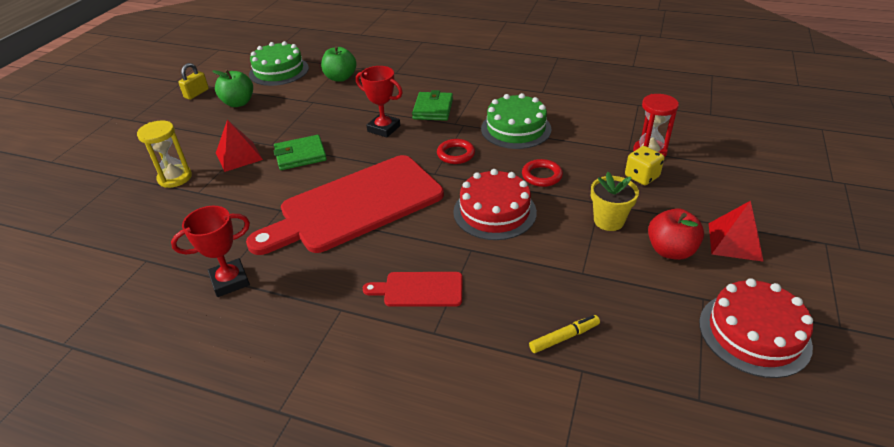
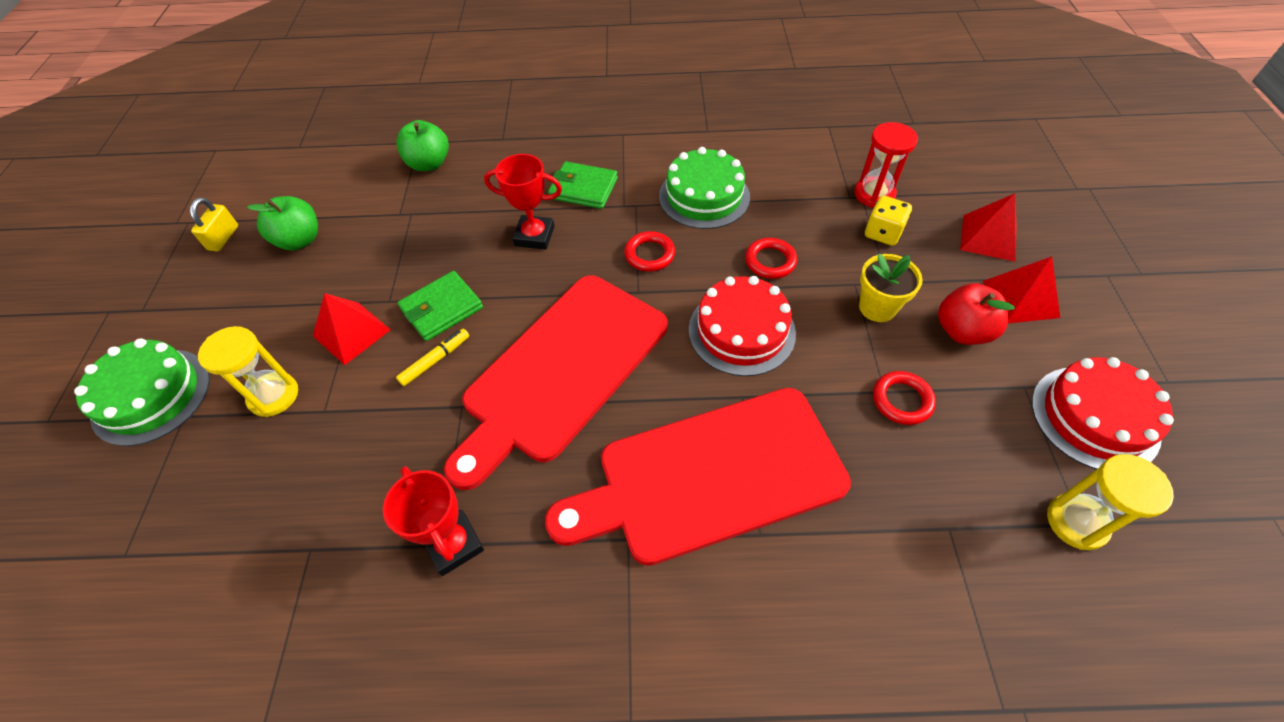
camera: 20 degrees left, 15 degrees up
(230, 281) = (454, 544): red trophy -> red trophy turned 75 degrees counterclockwise
(279, 71) = (331, 170): green cake -> green cake (151, 396)
(419, 290) = (710, 476): red cutting board -> red cutting board, size x2.28
(433, 109) = (583, 188): green wallet -> green wallet turned 60 degrees counterclockwise
(564, 337) = (909, 489): yellow marker -> yellow marker (435, 360)
(593, 281) = (902, 400): none -> red ring
(694, 397) = (1076, 522): none -> yellow hourglass
(731, 197) = (988, 237): none -> red pyramid

